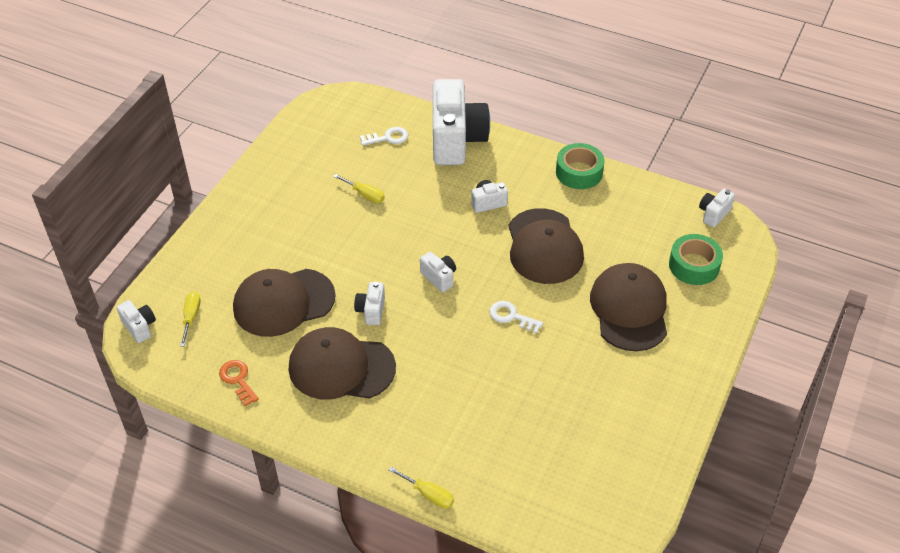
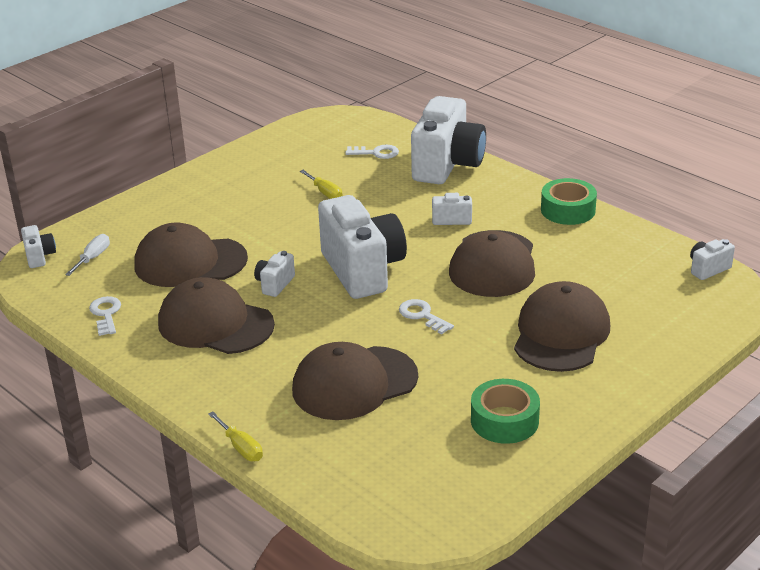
camera: 20 degrees right, 15 degrees down
(191, 317) = (93, 258): yellow screwdriver -> white screwdriver
(238, 380) = (106, 314): orange key -> white key
(439, 278) = (362, 270): white camera -> white camera, size x2.31
(489, 403) = (354, 383): none -> brown cap
(694, 265) = (659, 309): green tape -> green tape (504, 420)

